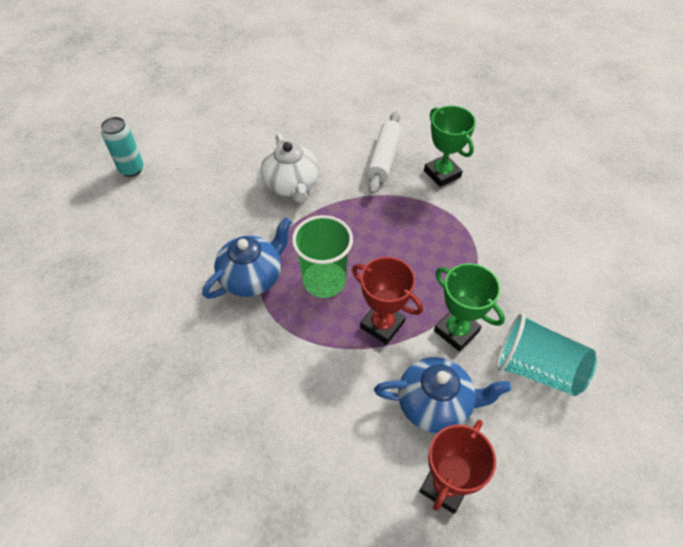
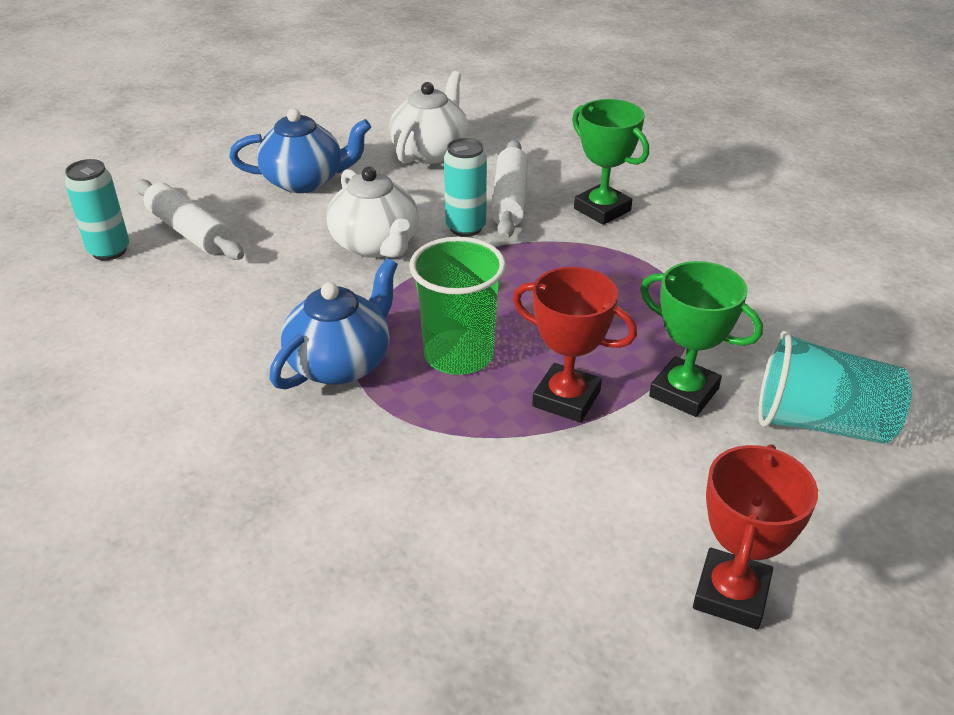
camera: 10 degrees left, 15 degrees down
(181, 160) = (189, 231): none -> white rolling pin
(342, 110) = (430, 152): none -> white teapot
(351, 178) = (465, 227): none -> turquoise can
(435, 404) = (680, 488): blue teapot -> blue teapot (305, 181)

